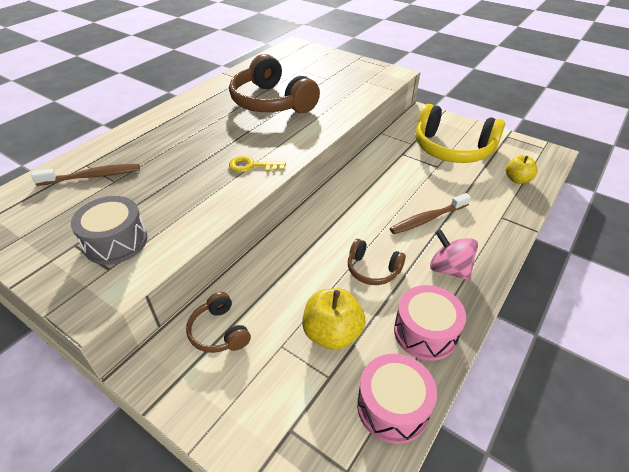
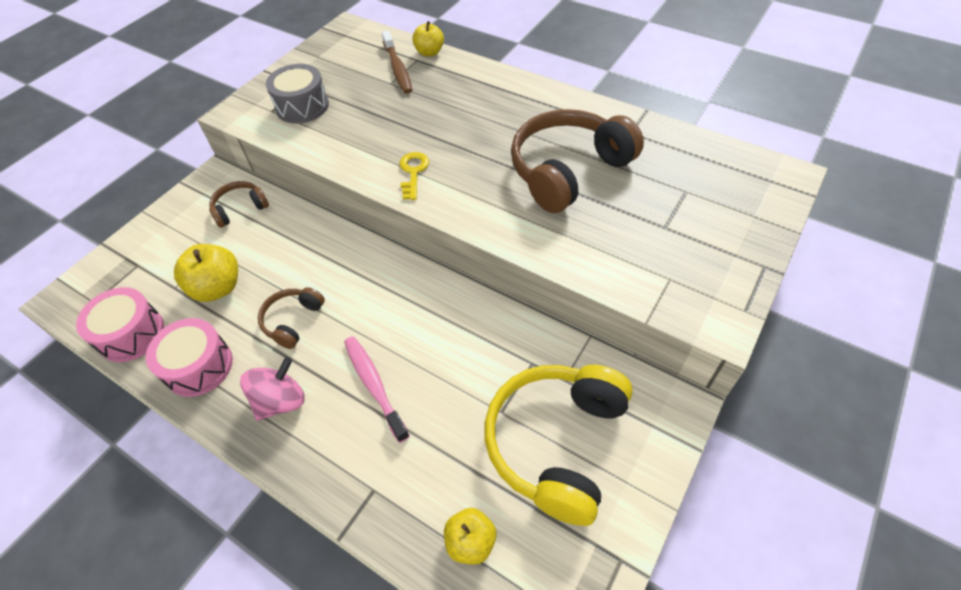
camera: 90 degrees right, 10 degrees up
(79, 157) = (429, 52): none -> yellow apple
(427, 219) = (374, 385): brown toothbrush -> pink toothbrush

